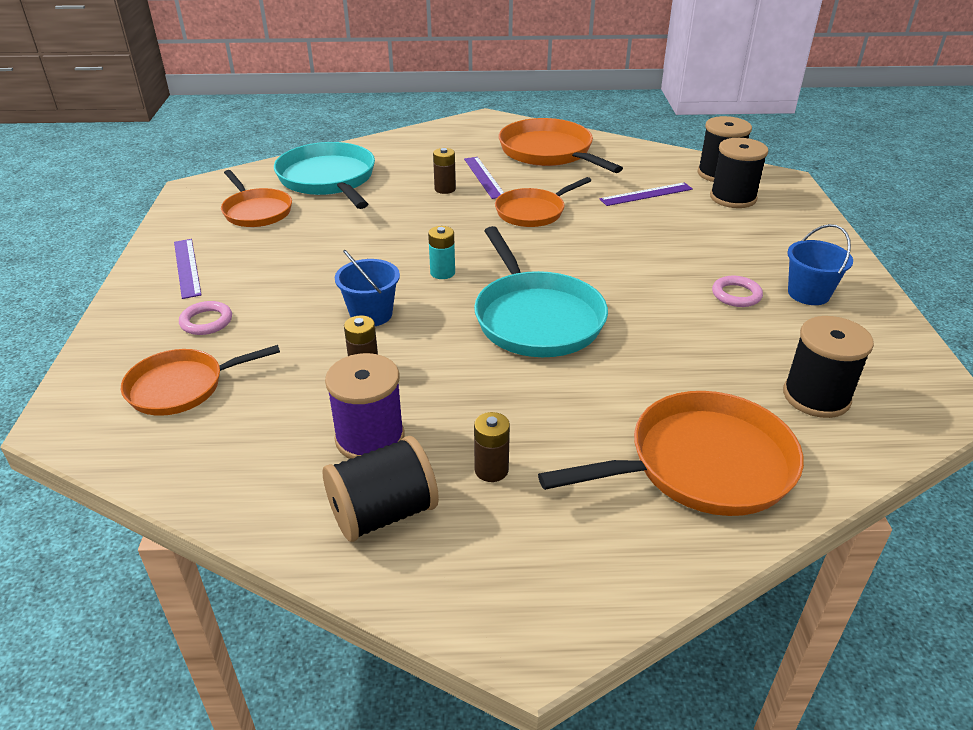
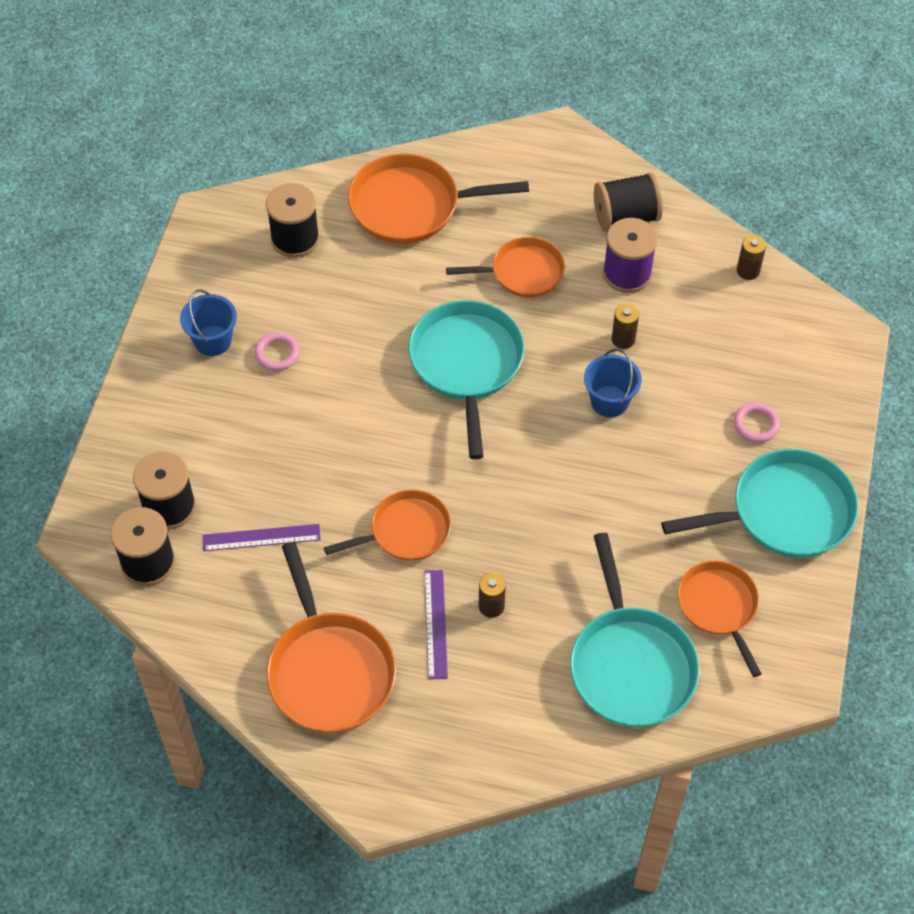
camera: 165 degrees left, 20 degrees up
(181, 387) = (767, 351): orange pan -> orange pan (523, 272)
(187, 267) = (784, 512): purple ruler -> turquoise pan
(442, 273) = (532, 446): turquoise battery -> none
(491, 470) = (550, 231): brown battery -> brown battery (748, 271)

